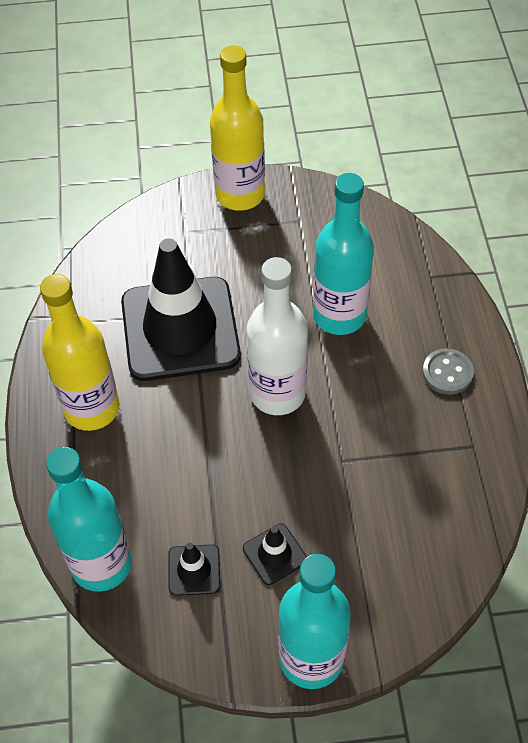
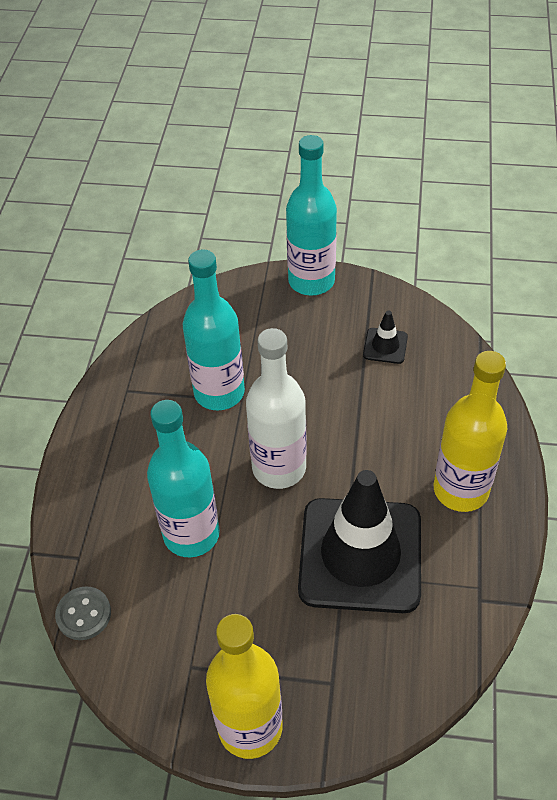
camera: 165 degrees left, 5 degrees down
(101, 564) = (459, 363): turquoise bottle -> turquoise bottle (219, 392)
(274, 554) = (319, 345): black traffic cone -> none
(447, 373) = (115, 454): grey button -> grey button (84, 614)

